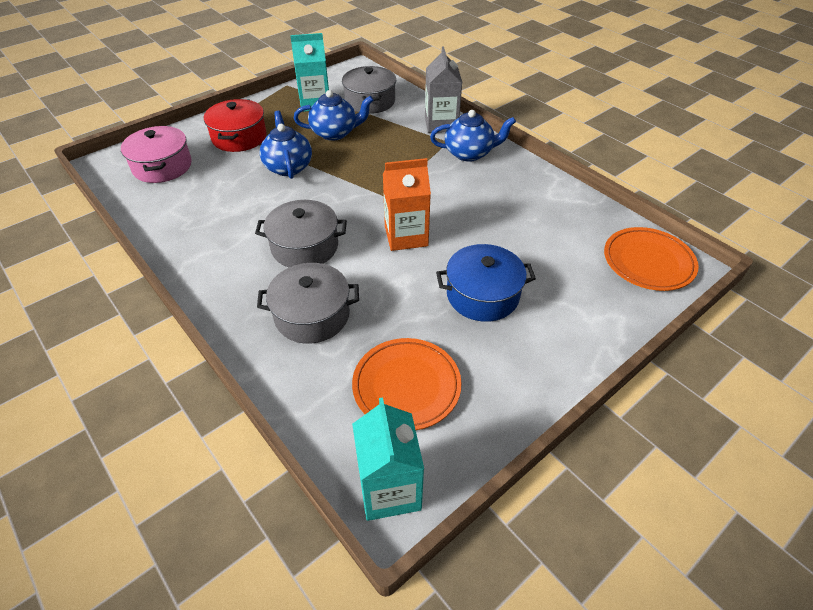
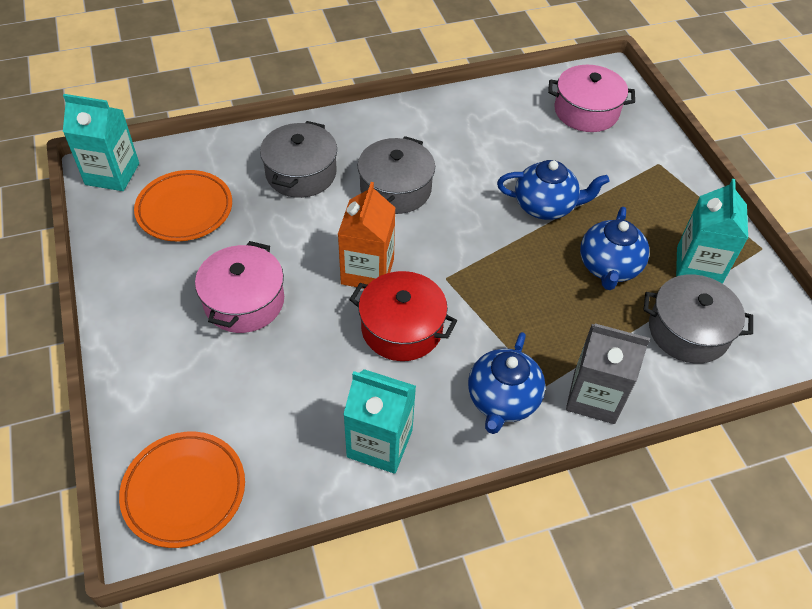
camera: 110 degrees right, 5 degrees up
(239, 137) = (628, 177): red pot -> red pot (402, 328)
(482, 295) = (244, 301): blue pot -> pink pot
(538, 191) = (379, 443): none -> turquoise carton

